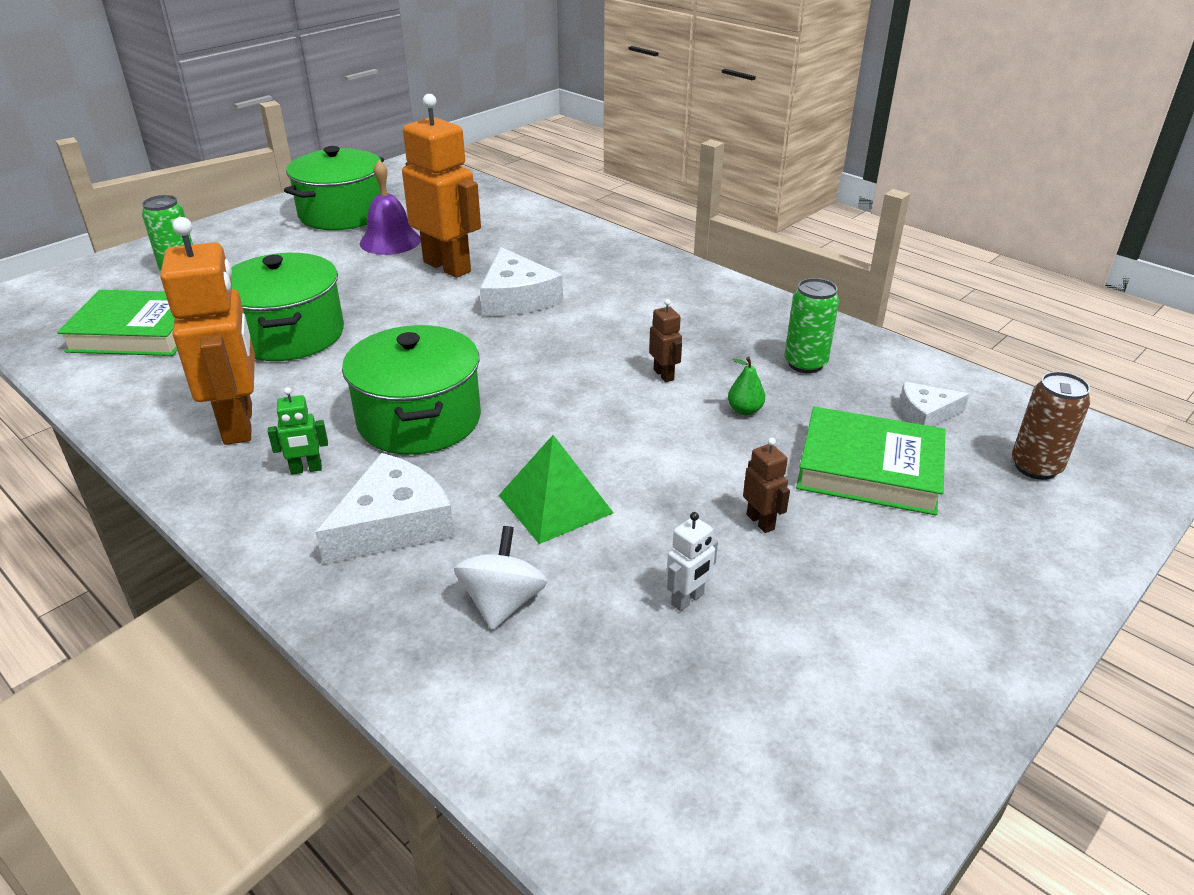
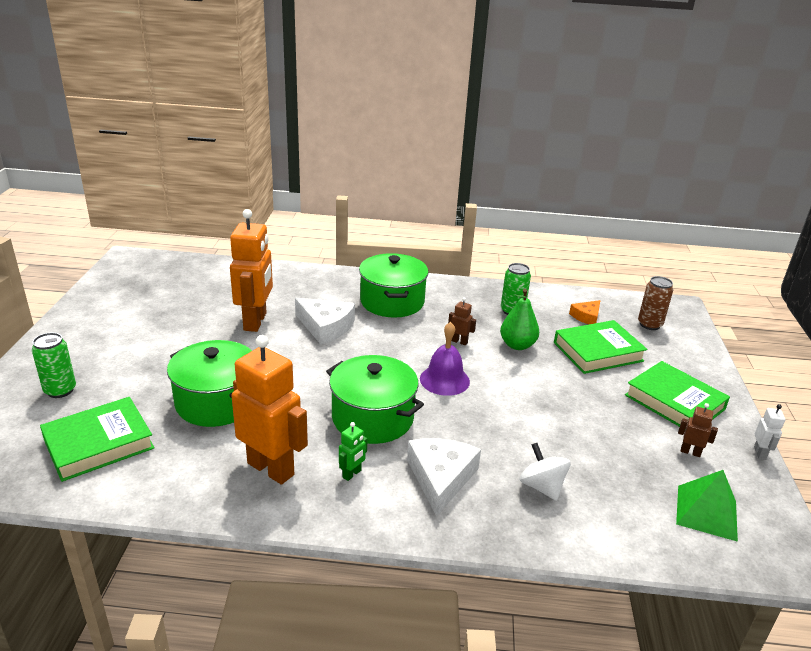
camera: 40 degrees left, 5 degrees down
(342, 214) = (127, 309): green pot -> green pot (392, 302)
(390, 241) = (192, 317): purple bell -> purple bell (444, 380)
(447, 267) = (255, 321): orange robot -> orange robot turned 90 degrees clockwise
(555, 504) = (499, 429): green pyramid -> green pyramid (706, 512)
(688, 600) = (608, 444): white robot -> white robot (760, 453)
(744, 410) = (517, 345): green pear -> green pear, size x1.81
(760, 522) = (589, 395): brown robot -> brown robot (690, 452)
(903, 598) = (674, 402): none -> green book
(925, 414) = (586, 317): white cheese -> orange cheese

